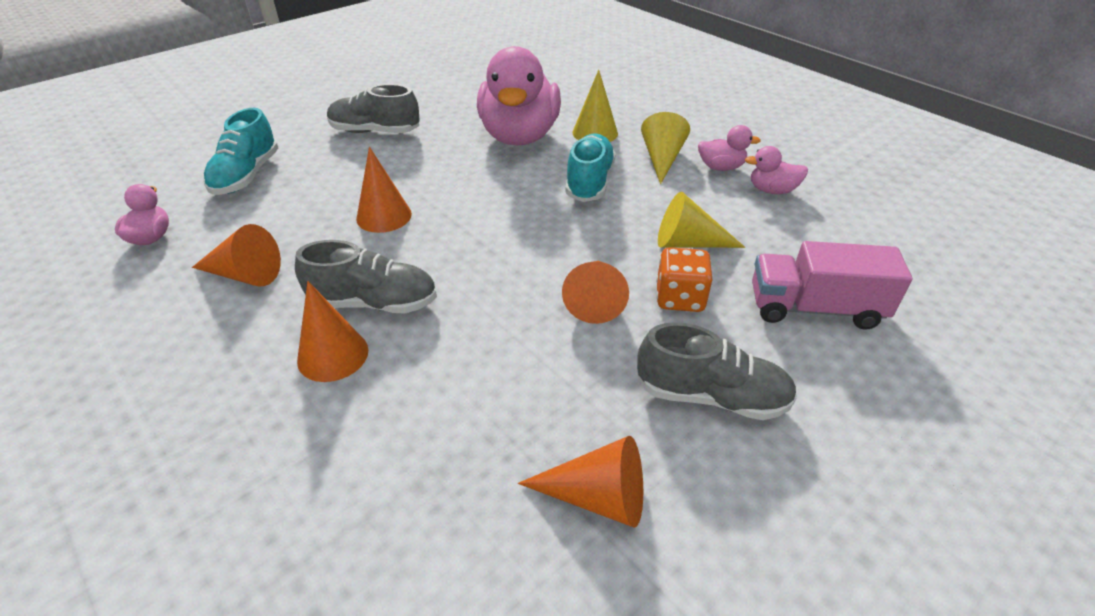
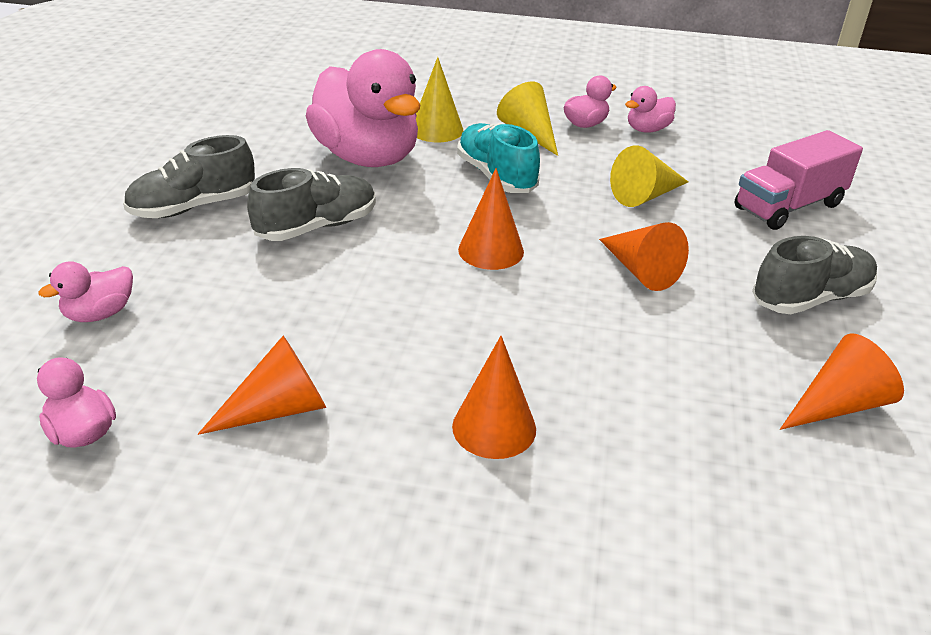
camera: 40 degrees left, 5 degrees down
(246, 176) = (99, 314): turquoise shoe -> pink duck
(373, 303) = (460, 365): grey shoe -> grey shoe (316, 227)
(384, 216) = (343, 285): orange cone -> orange cone (491, 250)
(680, 298) = (697, 240): orange dice -> none

